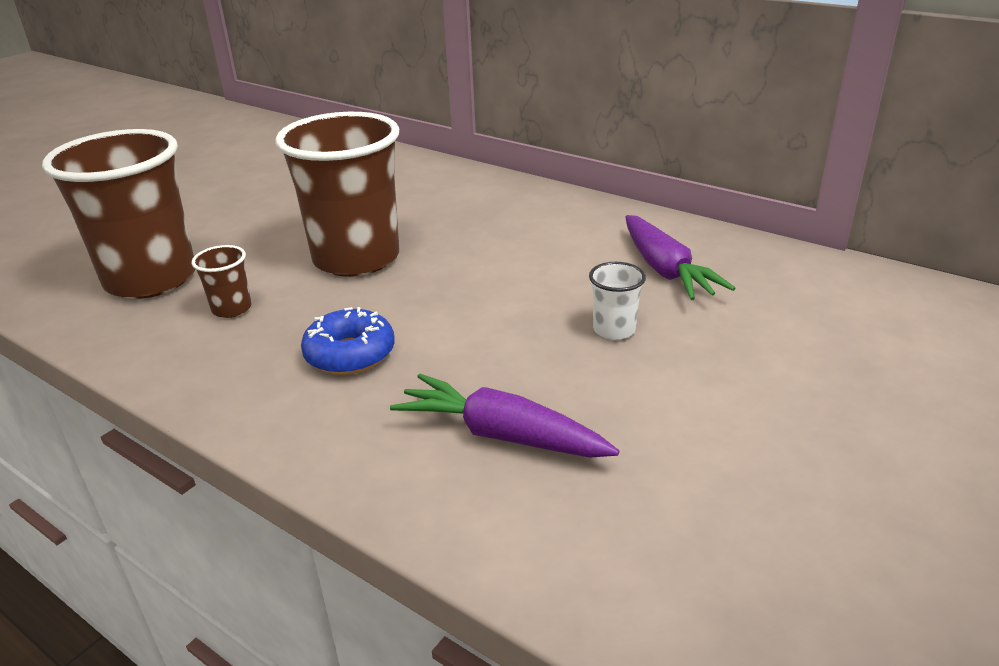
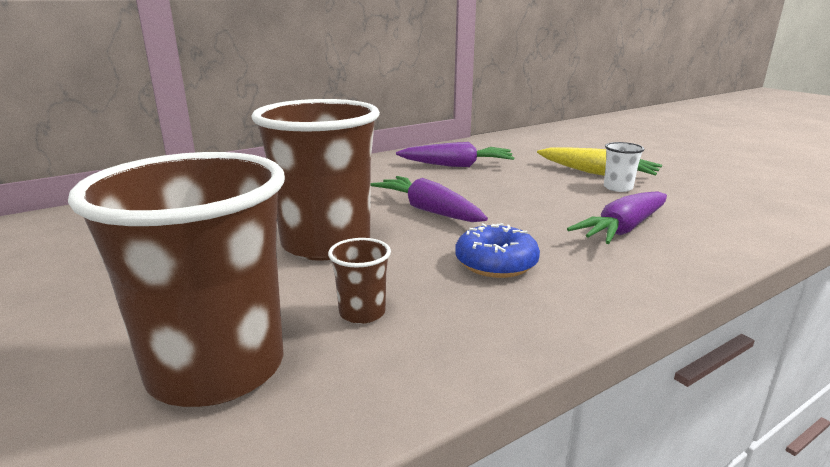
camera: 70 degrees left, 10 degrees down
(476, 287) = (428, 210): none -> purple carrot
(614, 330) = (517, 186): white cup -> white cup (618, 188)
(756, 392) = (596, 173): none -> yellow carrot

